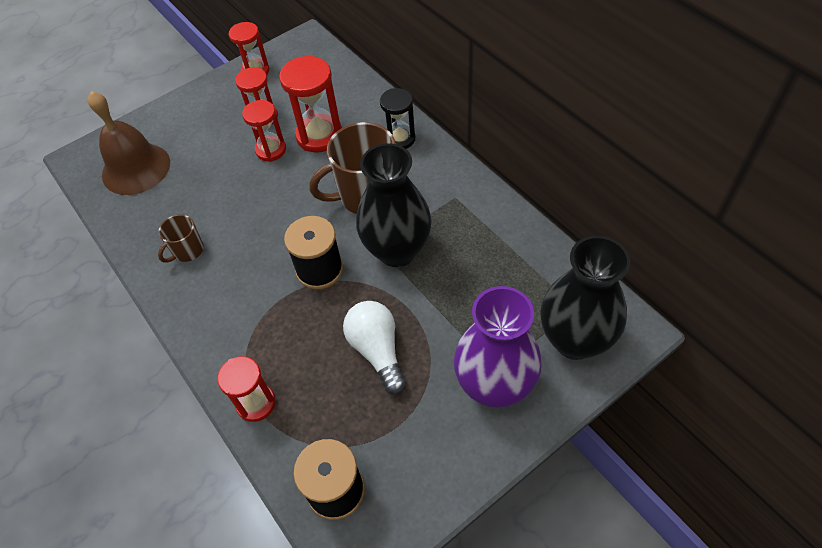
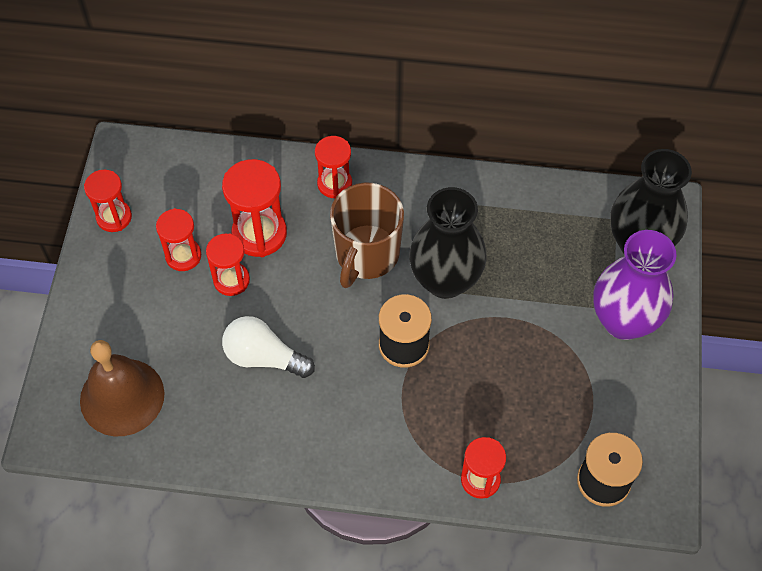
camera: 50 degrees left, 5 degrees up
(187, 251) = (273, 423): brown mug -> none
(377, 351) = (520, 366): white light bulb -> white light bulb (264, 357)
(400, 139) = (334, 184): black hourglass -> red hourglass

